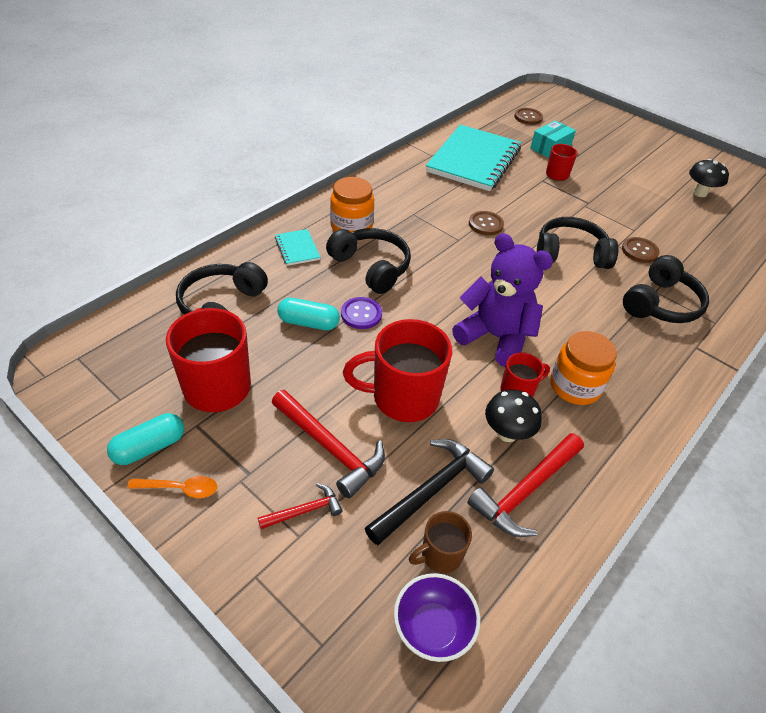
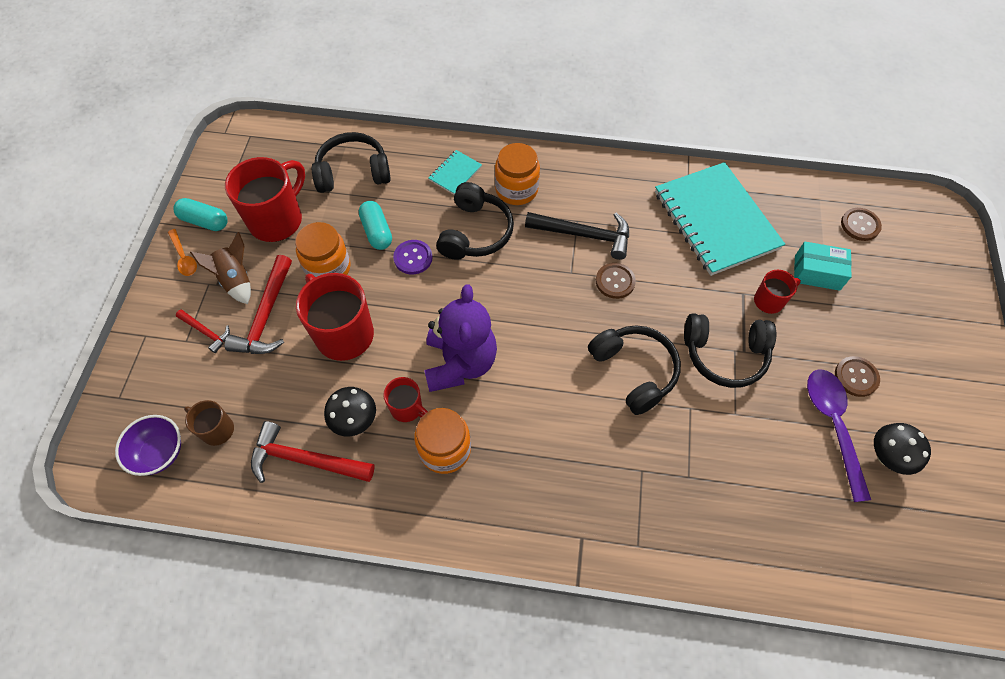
camera: 60 degrees right, 15 degrees up
(260, 453) = (236, 280): none -> brown rocket
(316, 374) = (328, 268): none -> orange jar
(431, 490) = (267, 397): black hammer -> black hammer (584, 235)
(474, 160) = (715, 220): turquoise notebook -> turquoise notebook turned 75 degrees clockwise
(639, 251) = (699, 432): brown button -> brown button (856, 377)
(660, 304) = (624, 482): black headphones -> black headphones (724, 354)
(667, 199) = (833, 426): none -> purple spoon

